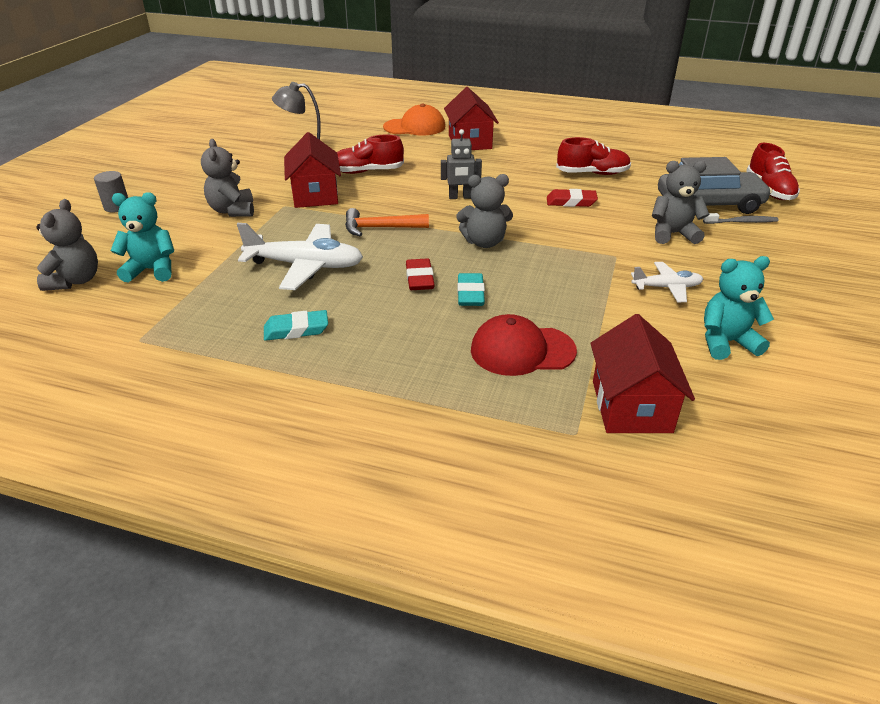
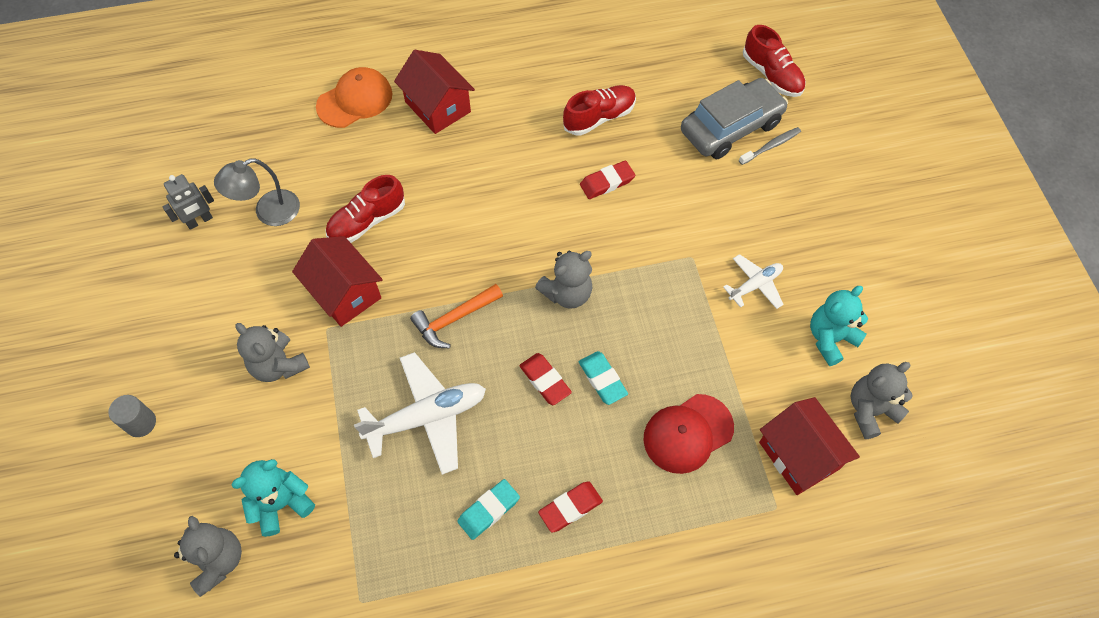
camera: 30 degrees left, 25 degrees up
(367, 354) = (570, 508): none -> red eraser
(460, 197) = (496, 225): grey robot -> grey robot (200, 221)
(673, 234) = (723, 196): grey teddy bear -> grey teddy bear (870, 410)

